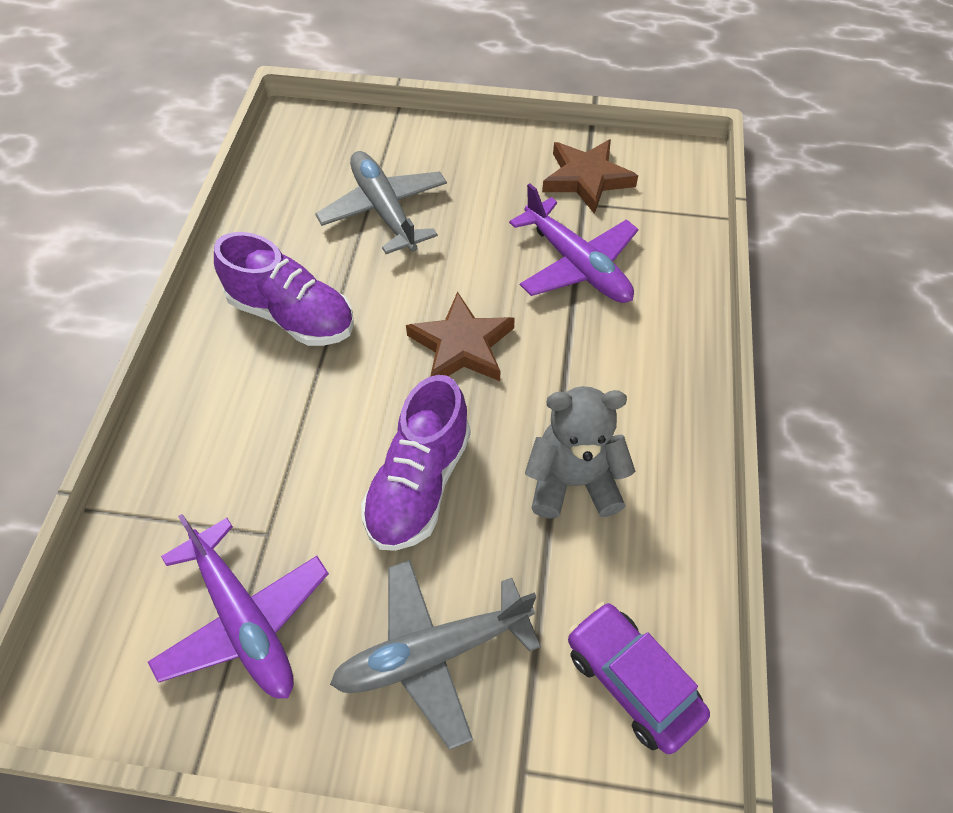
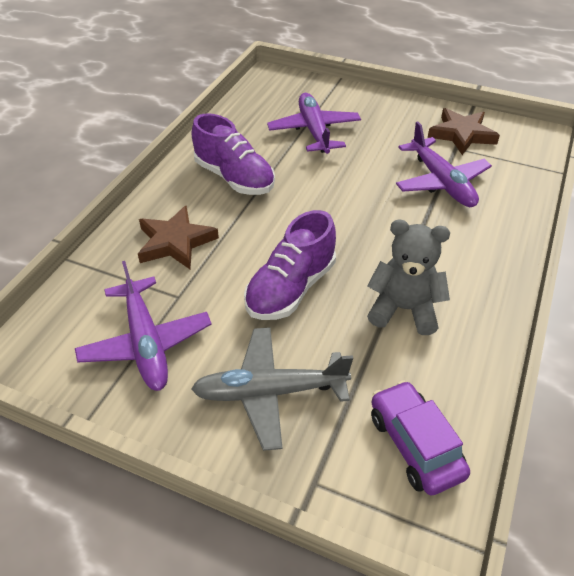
camera: 15 degrees right, 10 degrees down
(384, 210) = (314, 131): grey plane -> purple plane
(462, 345) = (345, 214): brown star -> brown star (175, 242)

